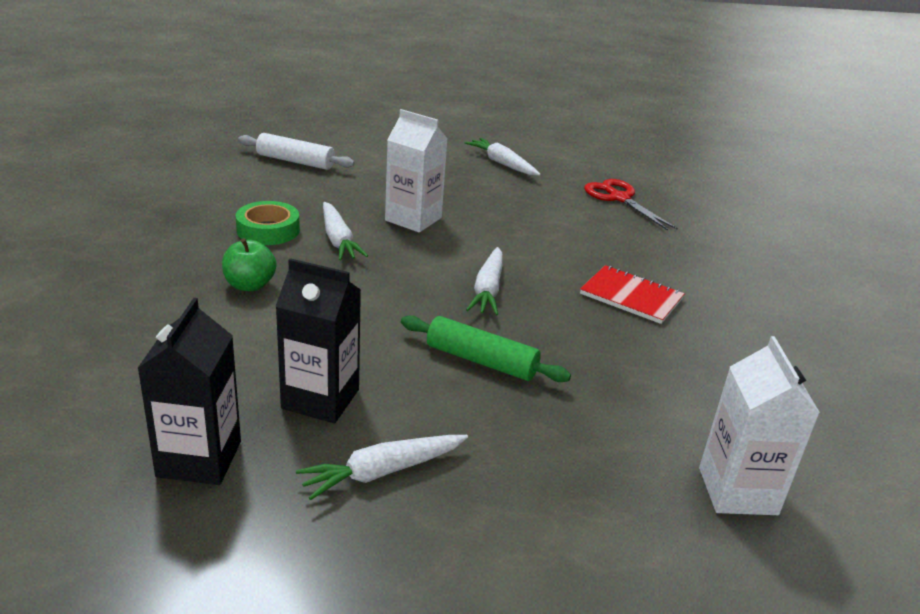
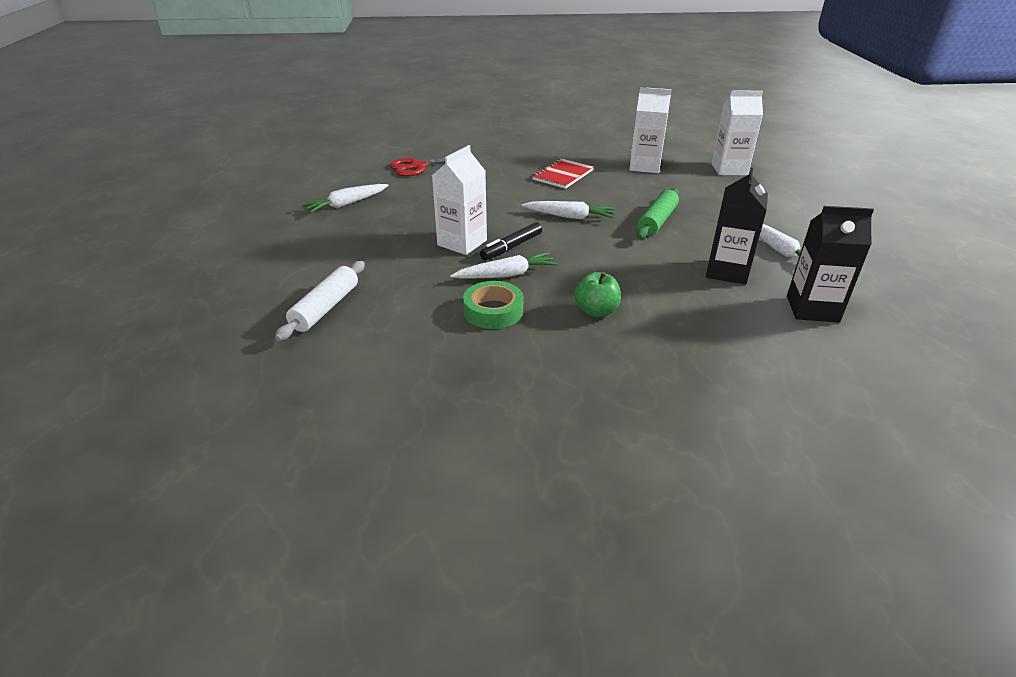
camera: 85 degrees left, 5 degrees up
(402, 246) = (511, 247): none -> black marker
(703, 381) = (645, 166): none -> white carton

